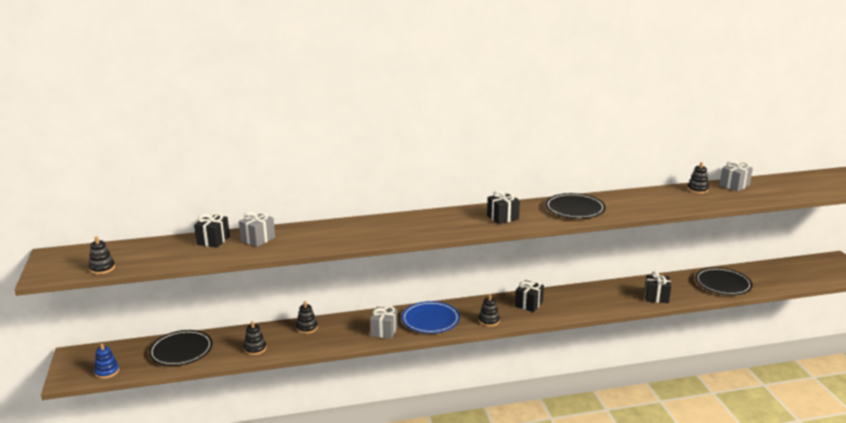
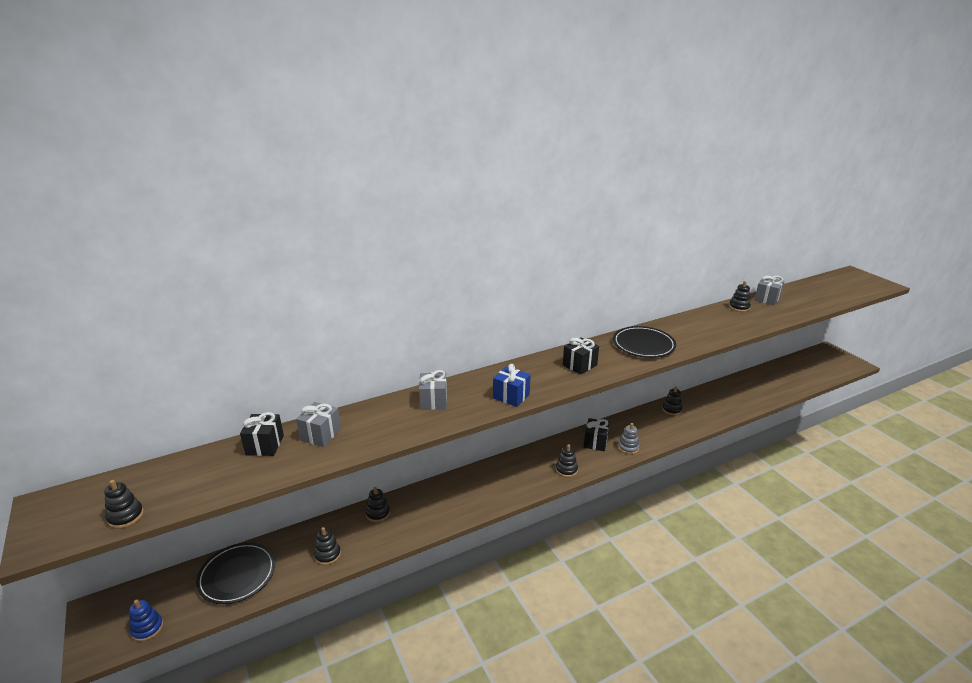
camera: 15 degrees left, 5 degrees up
(384, 331) = (464, 502): grey gift -> grey gift (433, 401)
(426, 232) = (511, 396): none -> blue gift
(430, 320) = (507, 479): blue plate -> none
(558, 312) = (628, 447): none -> grey stacking toy
(622, 288) = (671, 409): none -> black stacking toy
(656, 297) = (707, 414): black gift -> none
(723, 284) = (755, 391): black plate -> none

